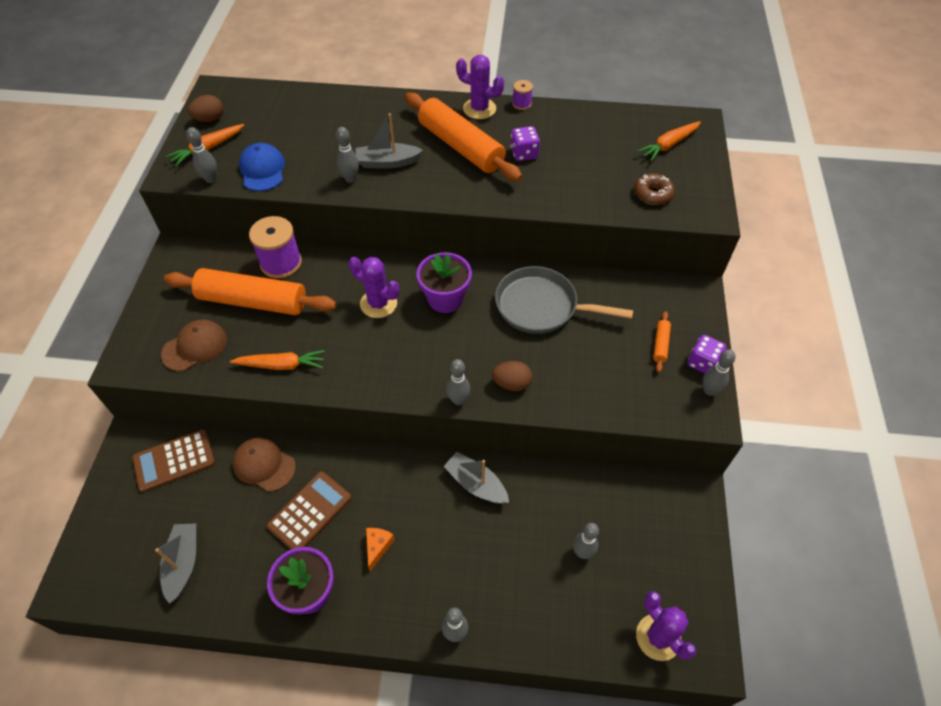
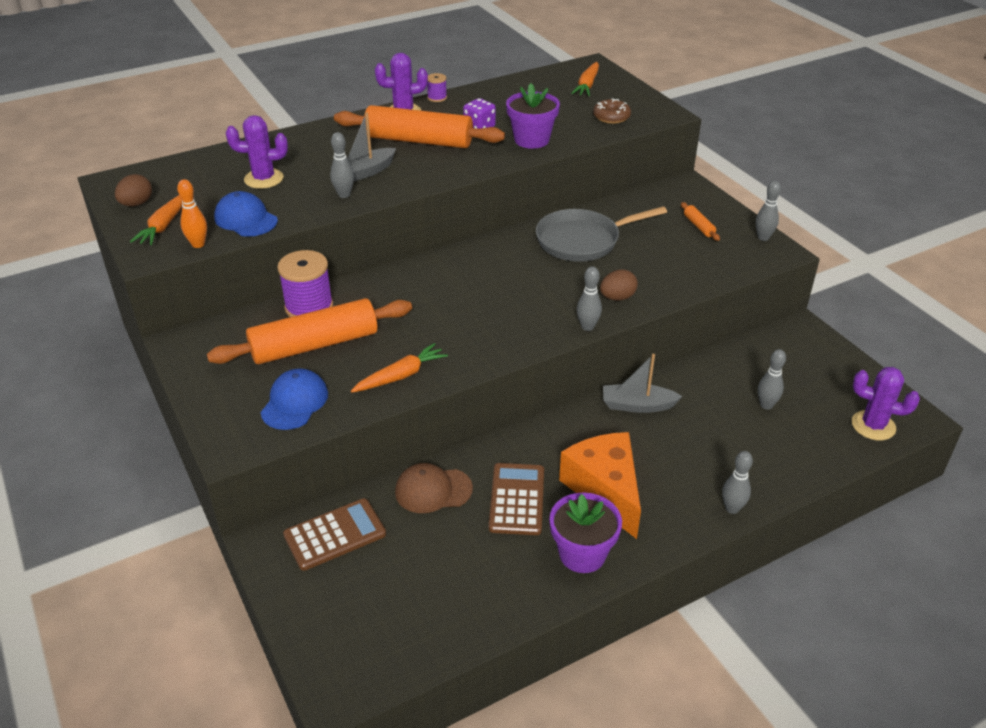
camera: 35 degrees left, 15 degrees down
(174, 460) = (335, 535): brown calculator -> brown calculator turned 150 degrees counterclockwise
(183, 563) = (438, 603): grey boat -> none
(195, 347) = (294, 402): brown cap -> blue cap
(211, 179) = (198, 244): grey bowling pin -> orange bowling pin
(378, 303) = (440, 296): purple cactus -> purple cactus (264, 179)
(378, 547) = (605, 490): orange cheese -> orange cheese, size x2.39
(445, 299) = (496, 268): purple flower pot -> purple flower pot (531, 140)
(702, 363) = (740, 224): purple dice -> none

